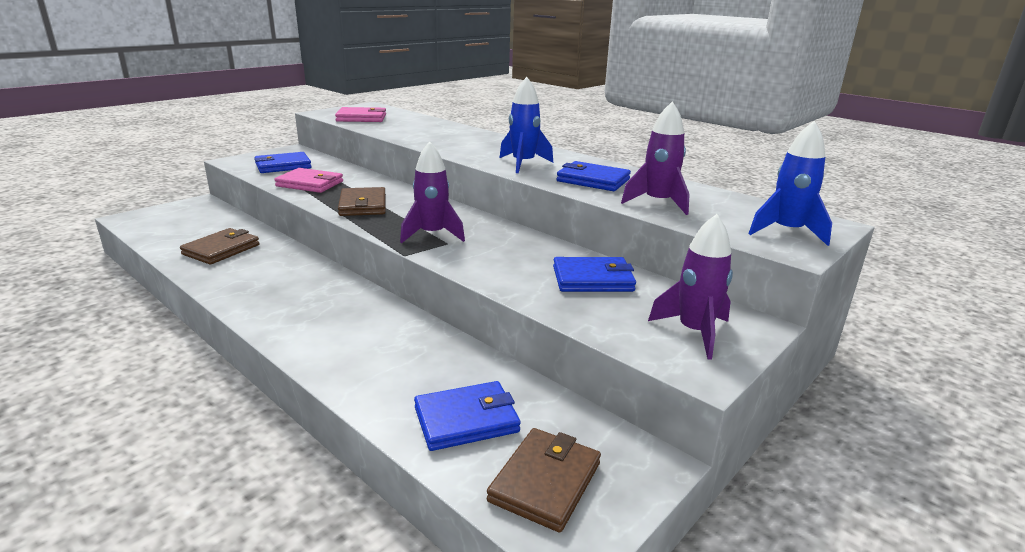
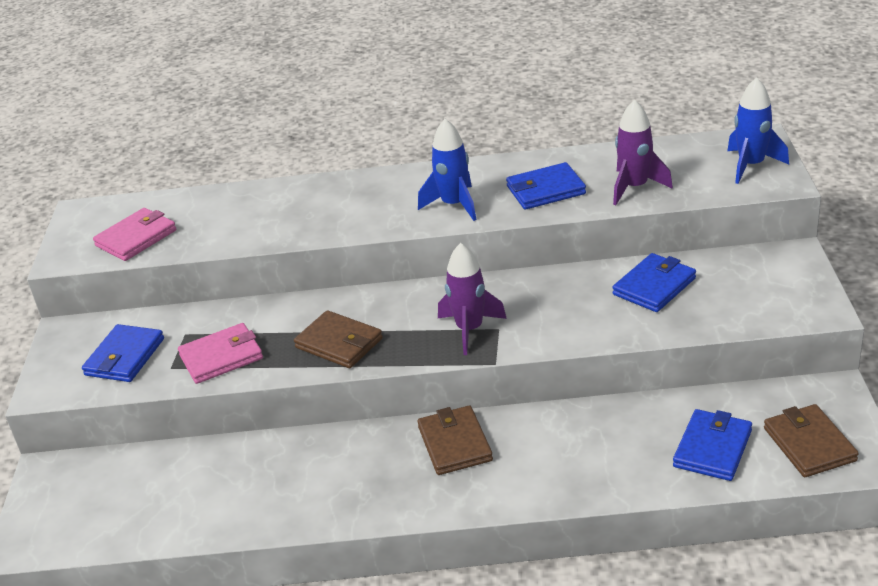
camera: 40 degrees left, 10 degrees up
(221, 249) = (233, 490): brown wallet -> brown wallet (455, 444)
(694, 332) = (776, 286): purple rocket -> none

